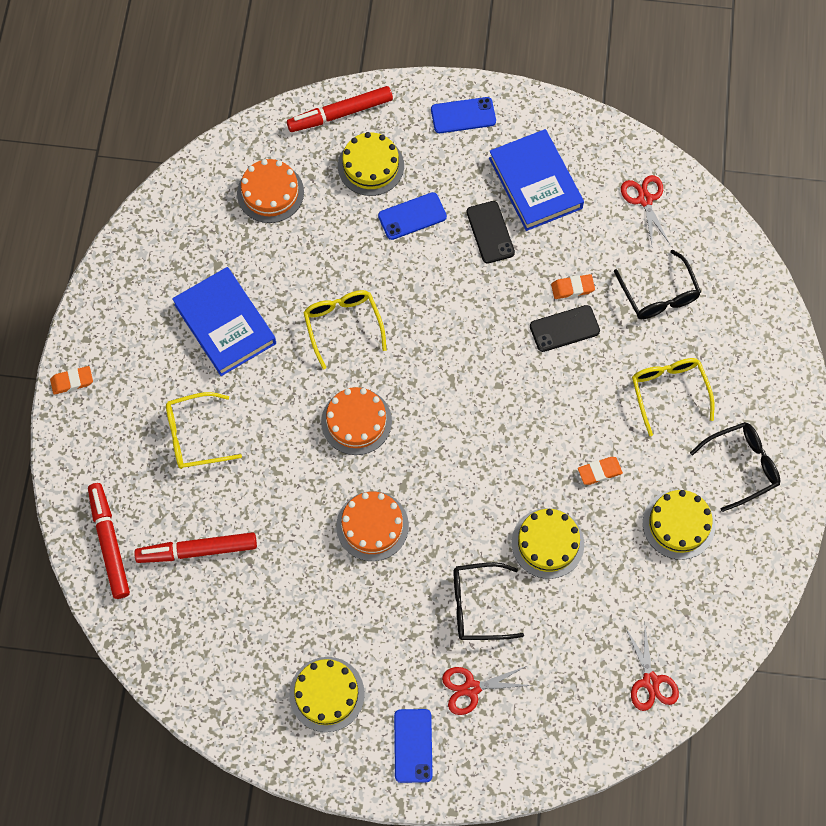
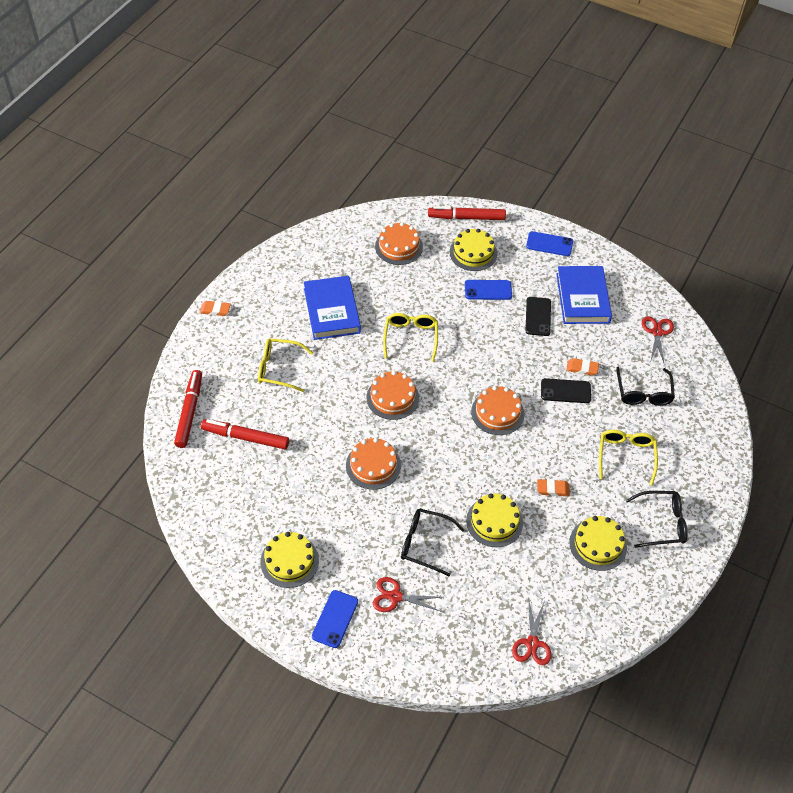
camera: 20 degrees right, 15 degrees down
(494, 392) = (497, 413): none -> orange cake

